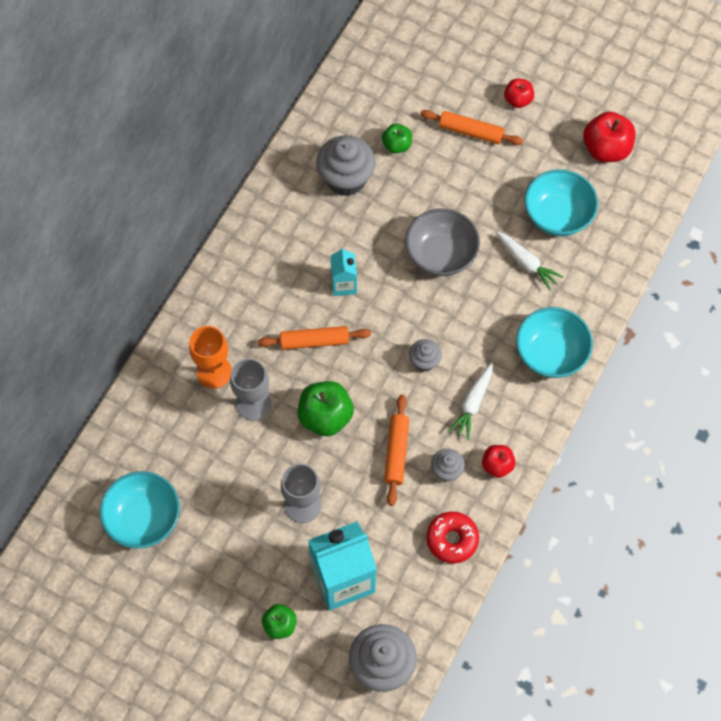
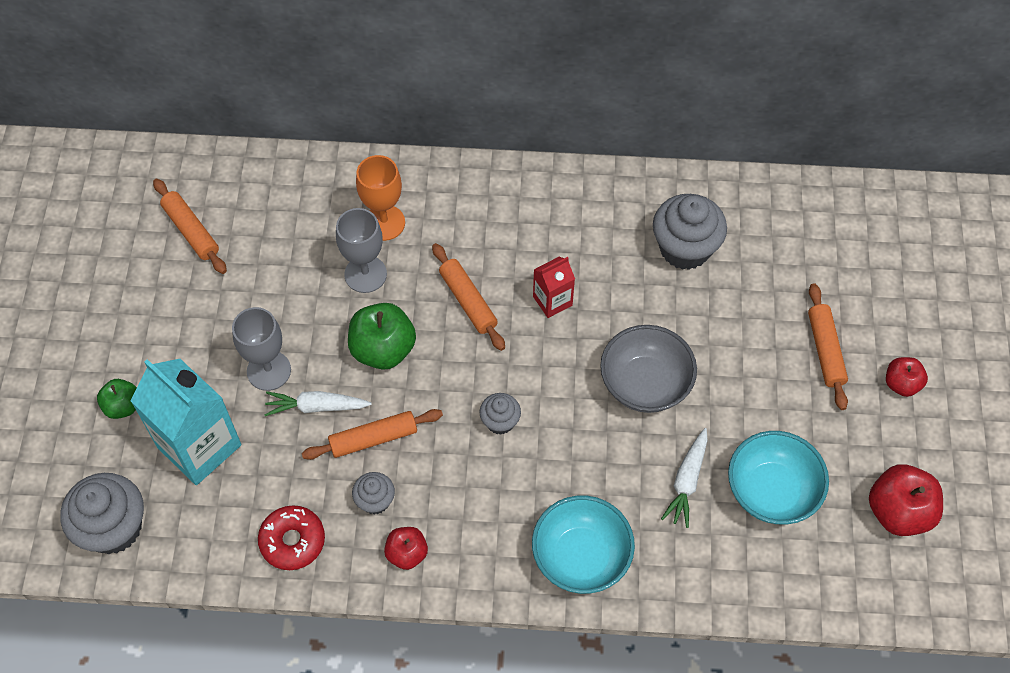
camera: 65 degrees right, 5 degrees down
(143, 518) = (191, 231): turquoise bowl -> orange rolling pin
(344, 284) = (552, 301): turquoise carton -> red carton
(397, 145) = (758, 281): green apple -> none
(473, 403) = (472, 495): white carrot -> white carrot (317, 407)

